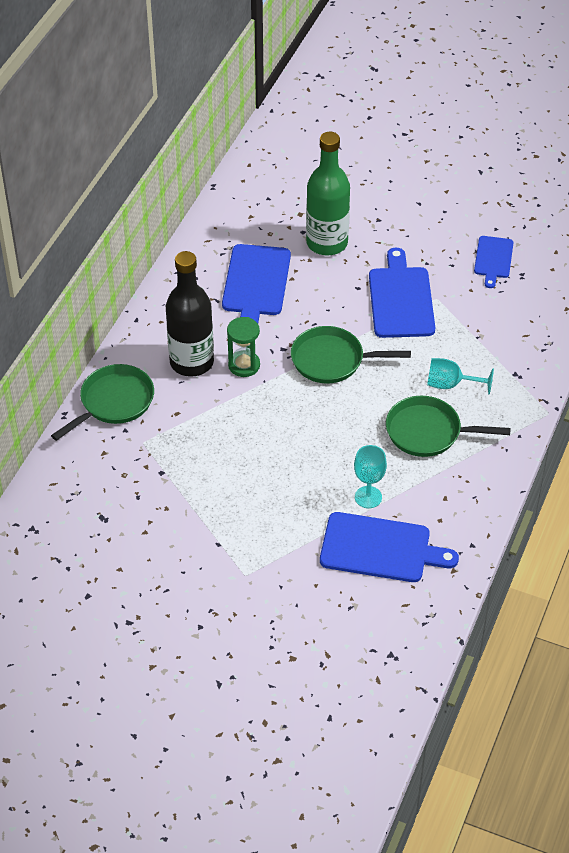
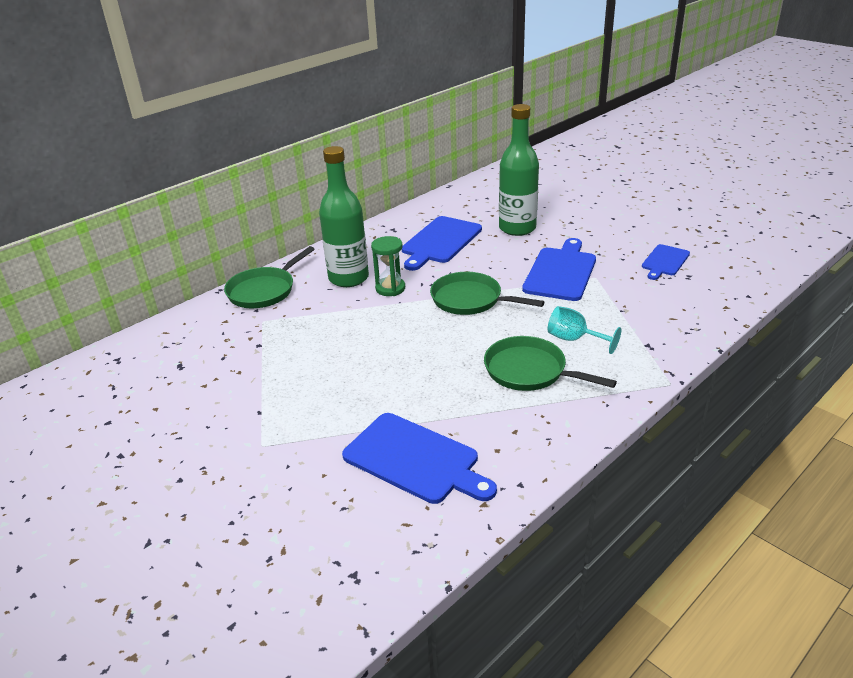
camera: 25 degrees right, 15 degrees down
(114, 402) = (264, 290): green pan -> green pan turned 150 degrees clockwise
(191, 362) = (348, 278): black bottle -> green bottle
(368, 497) = (433, 410): turquoise goblet -> none

